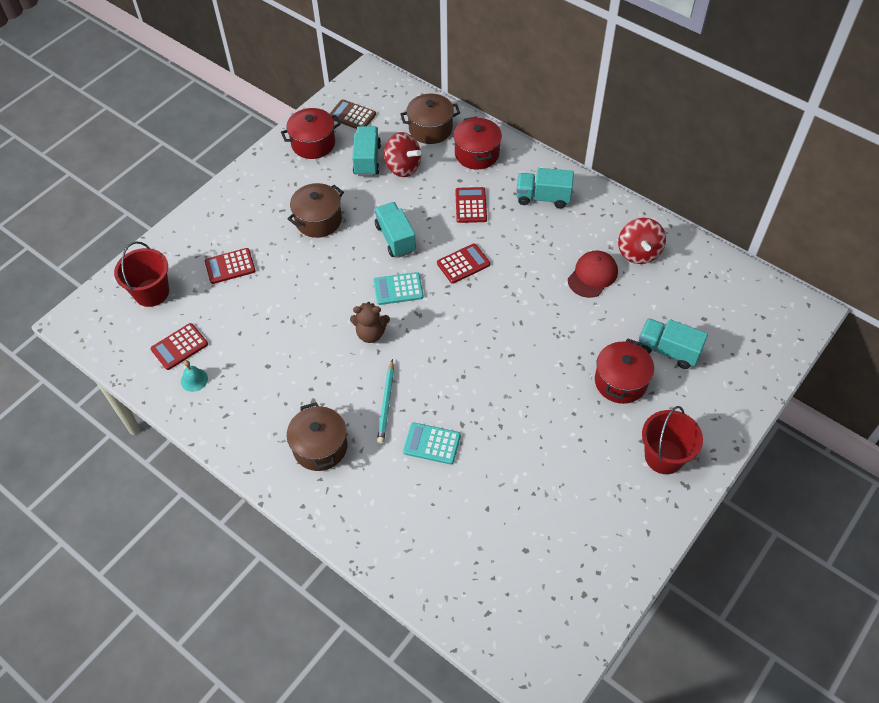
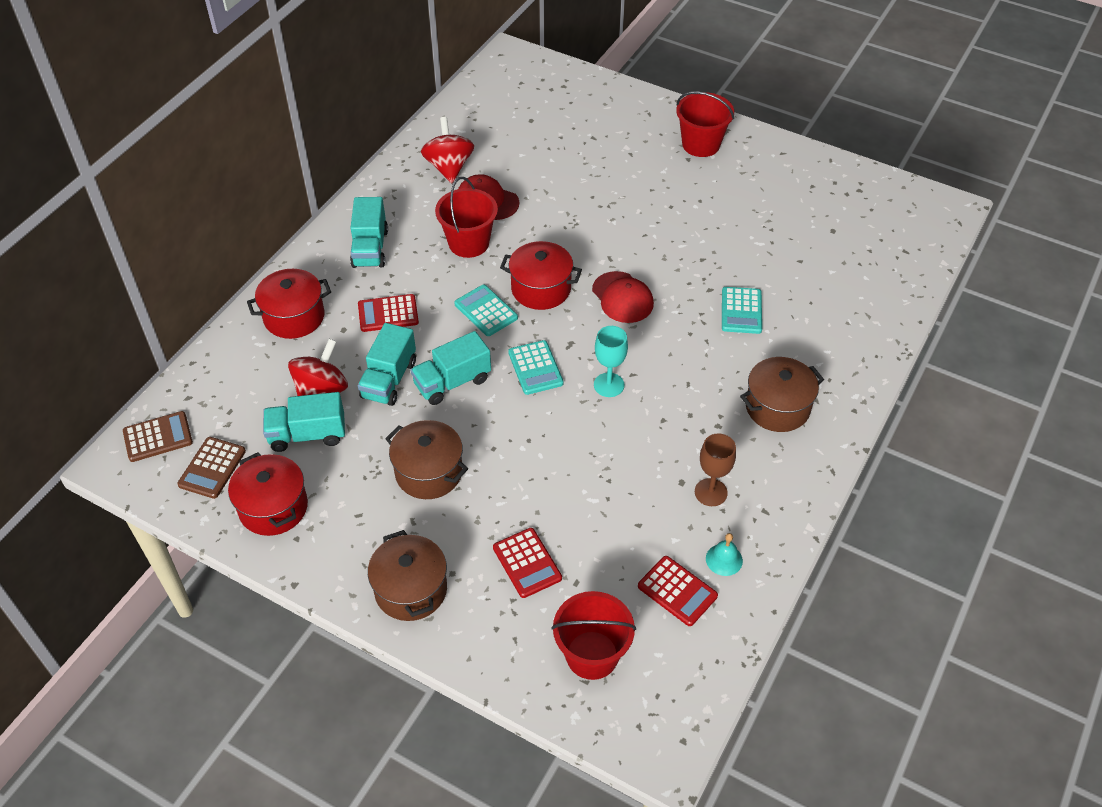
camera: 100 degrees left, 5 degrees down
(253, 383) = (710, 492): none -> brown goblet
(371, 333) = (609, 385): brown teddy bear -> turquoise goblet
(383, 91) = (158, 437): none -> brown calculator
(386, 403) = (702, 356): turquoise pencil -> none
(430, 129) = (244, 371): brown pot -> brown pot (411, 590)
(463, 264) = (486, 311): red calculator -> turquoise calculator
(463, 357) = (622, 297): none -> red cap
(541, 259) = (469, 243): none -> red bucket
(620, 381) = (623, 175): red pot -> red pot (541, 289)
(638, 253) = (449, 167): red spinning top -> red spinning top turned 90 degrees counterclockwise
(668, 351) = (577, 143): turquoise truck -> turquoise truck (389, 379)

